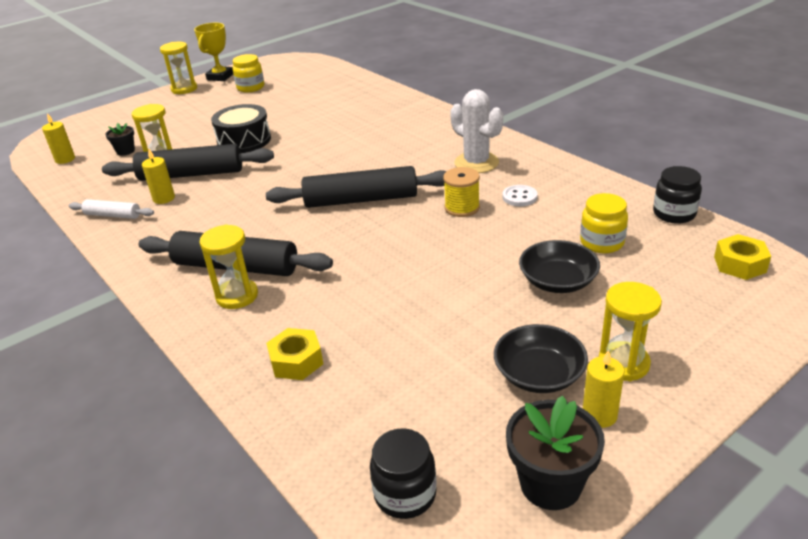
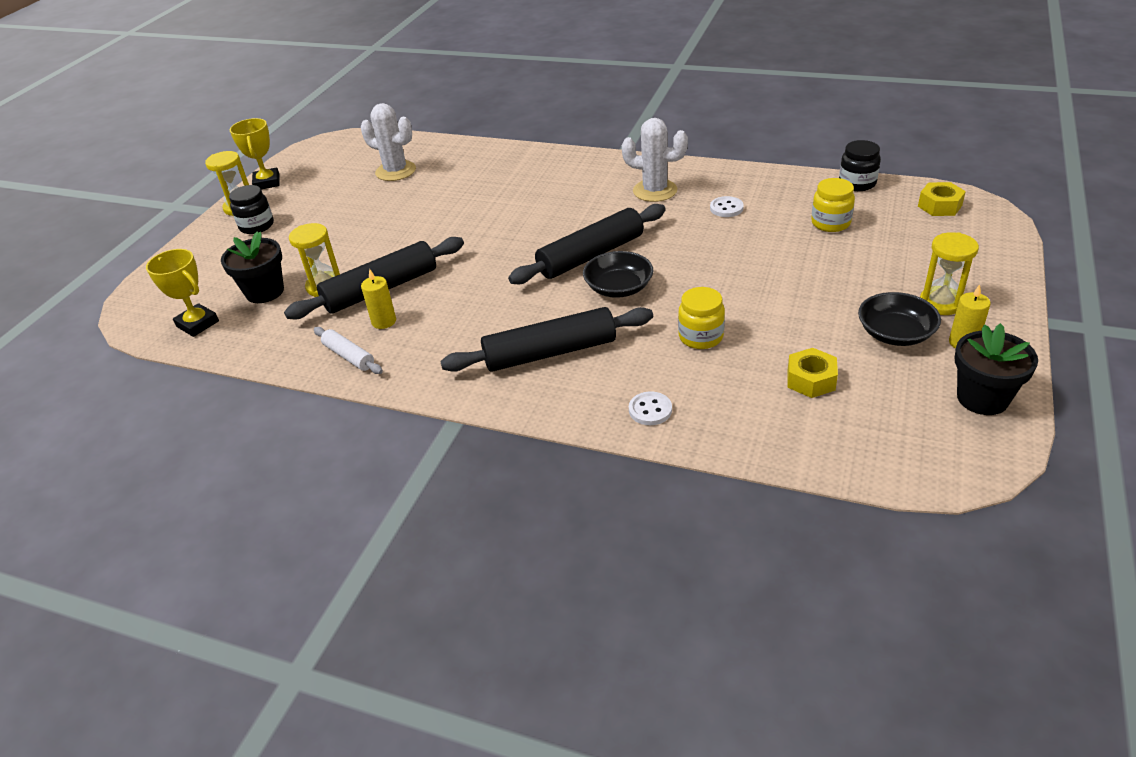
camera: 30 degrees left, 5 degrees up
(65, 159) = (197, 324): yellow candle -> yellow trophy
(113, 215) = (349, 356): white rolling pin -> white rolling pin turned 60 degrees clockwise
(125, 151) = (265, 292): black flower pot -> black flower pot, size x1.75
(237, 296) = (585, 375): yellow hourglass -> none
(244, 140) = (393, 239): black drum -> none
(246, 347) = (650, 410): none -> white button
(250, 87) = (323, 184): yellow jar -> yellow jar (700, 337)
(296, 361) = (707, 401): yellow nut -> yellow nut (811, 380)
(307, 91) = (395, 171): none -> white cactus
(405, 494) = (901, 449): black jar -> black jar (257, 226)
(462, 208) = (689, 233): yellow spool -> none
(557, 281) = (832, 263): black bowl -> black bowl (618, 288)

